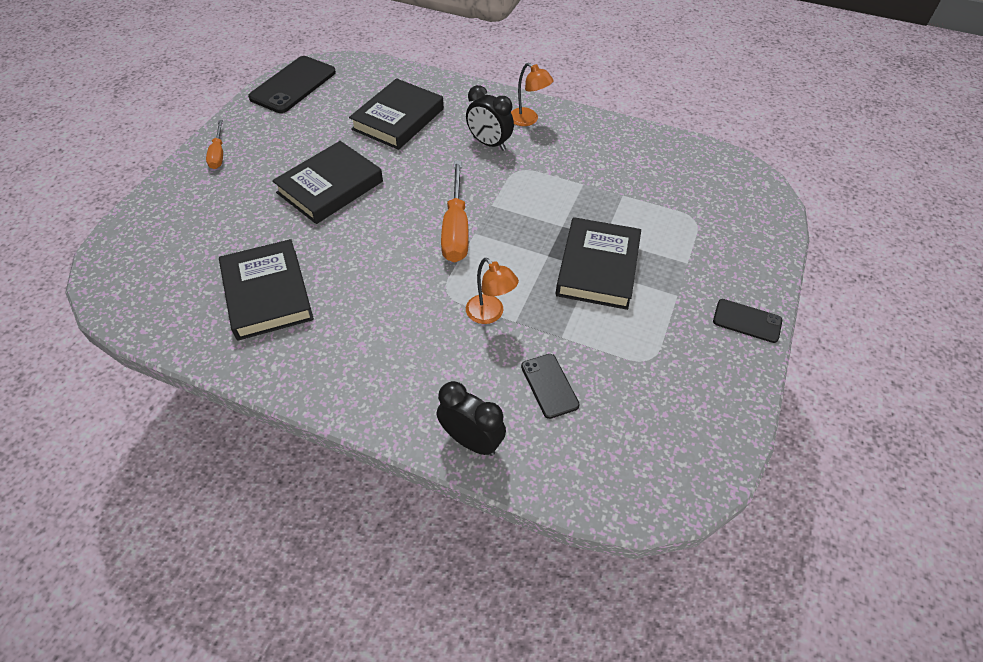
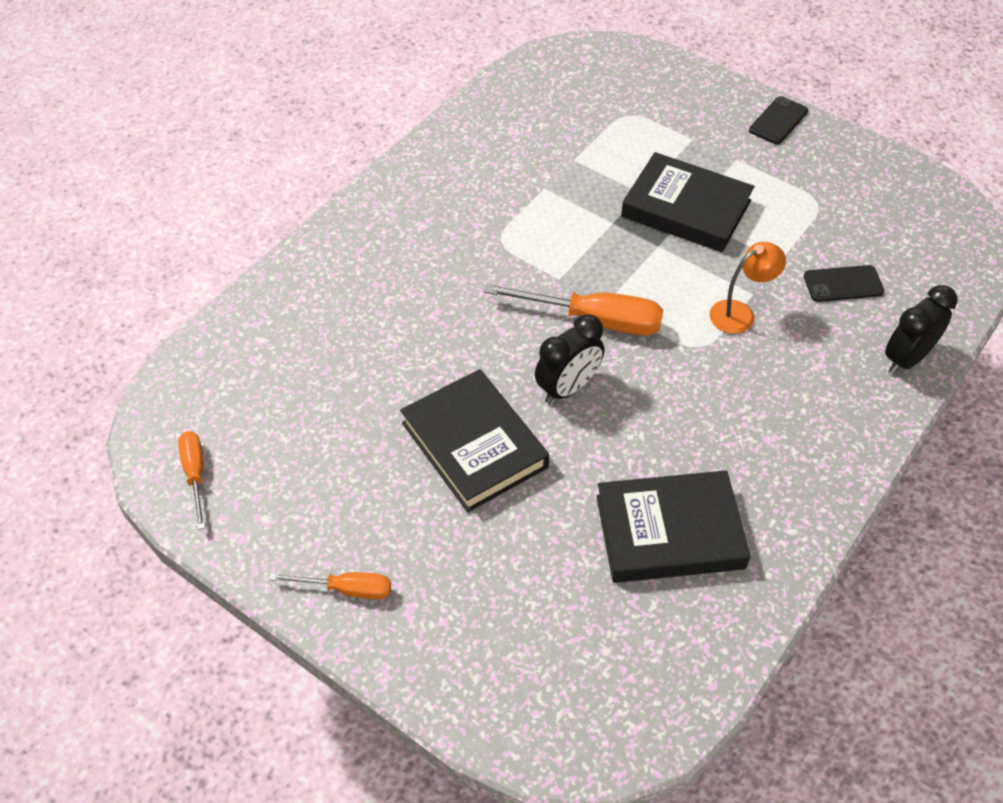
camera: 75 degrees left, 0 degrees up
(293, 85) = (195, 474): black phone -> orange screwdriver
(398, 119) = (345, 348): black book -> none
(489, 144) = (437, 259): black clock -> black clock (568, 388)
(528, 120) = (402, 210): orange lamp -> none

